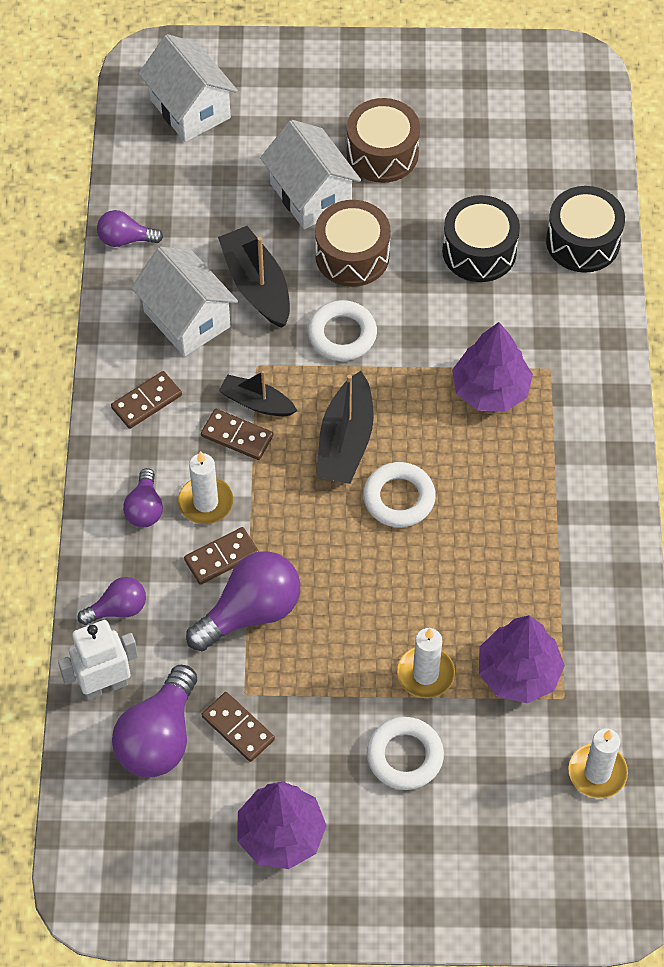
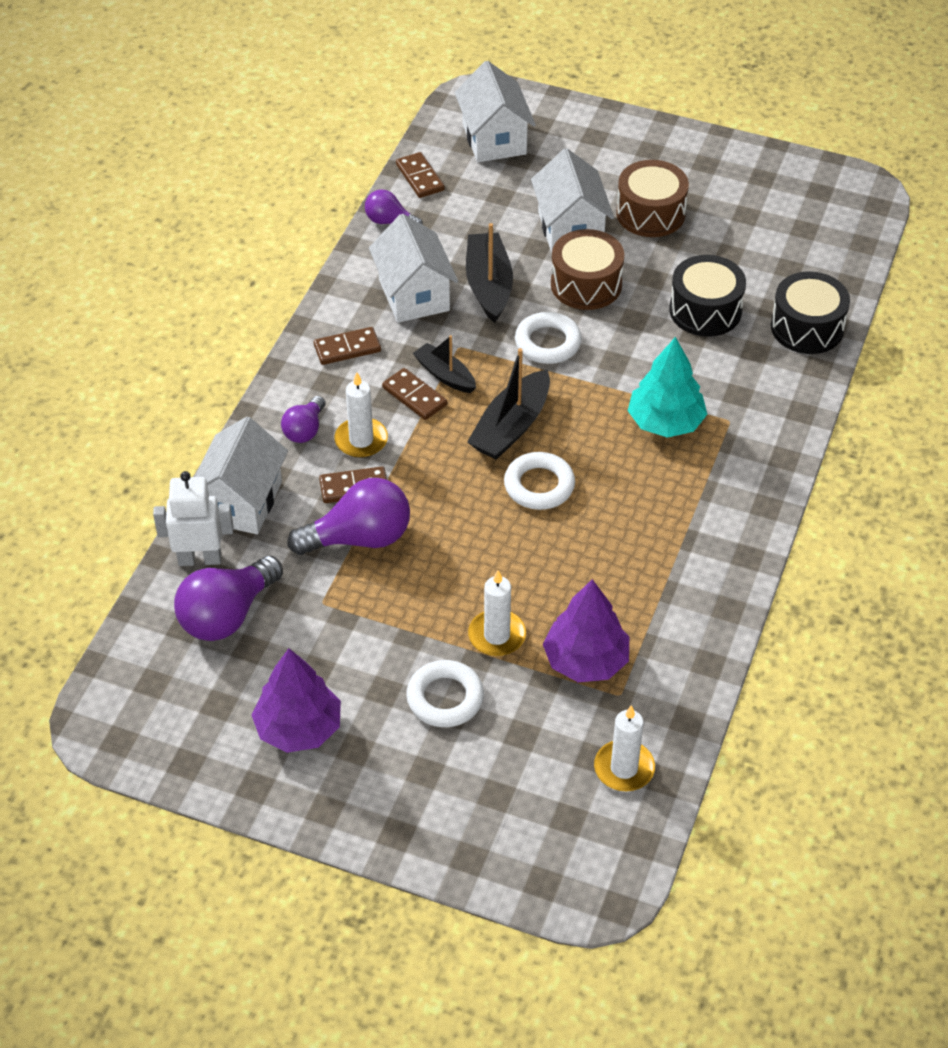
camera: 20 degrees right, 10 degrees down
(118, 609) = (242, 502): purple light bulb -> white house
(238, 728) = (302, 628): brown domino -> brown domino (420, 177)
(490, 390) = (665, 422): purple tree -> turquoise tree

